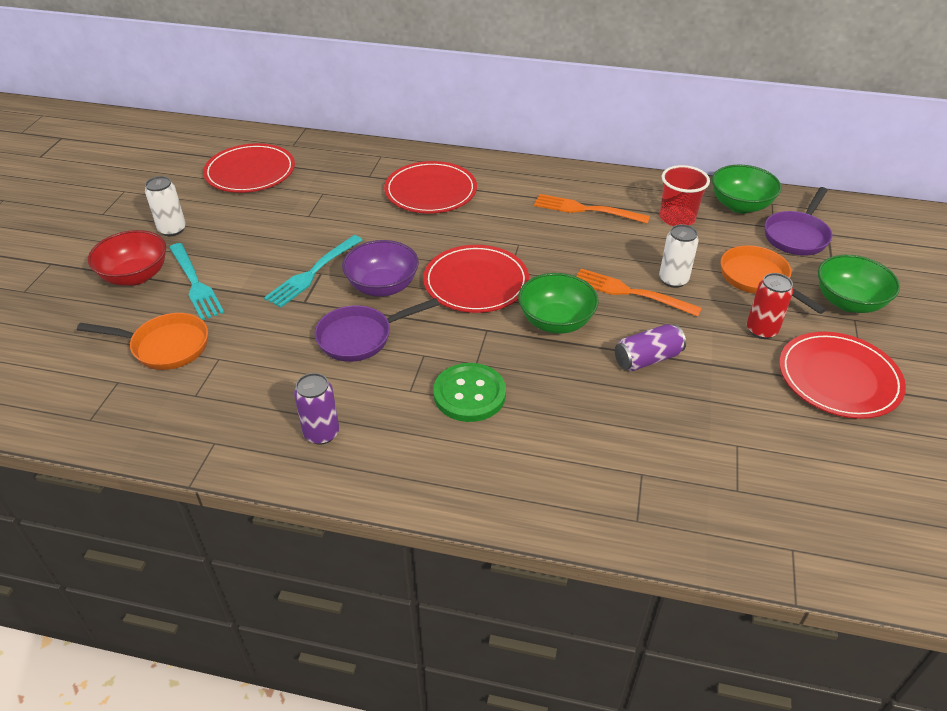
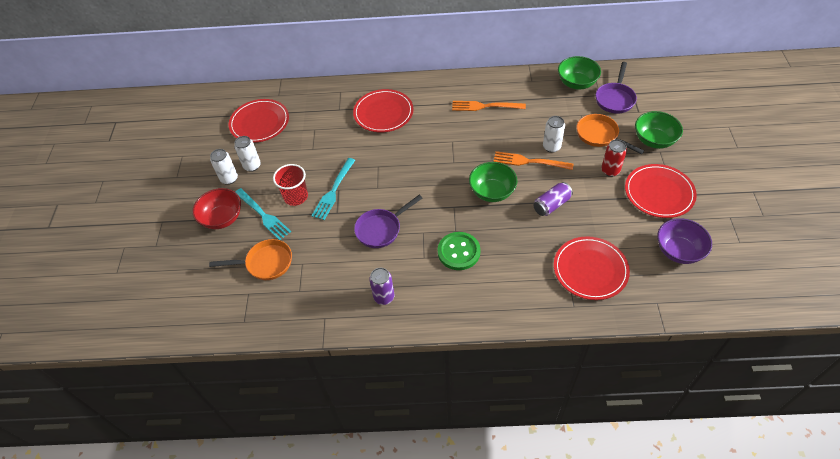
camera: 10 degrees left, 10 degrees up
(212, 220) = (252, 166): none -> white can
(382, 286) = (380, 191): purple bowl -> purple bowl (678, 251)
(476, 282) = (436, 175): red plate -> red plate (590, 269)
(677, 218) = (541, 101): red cup -> red cup (296, 197)

